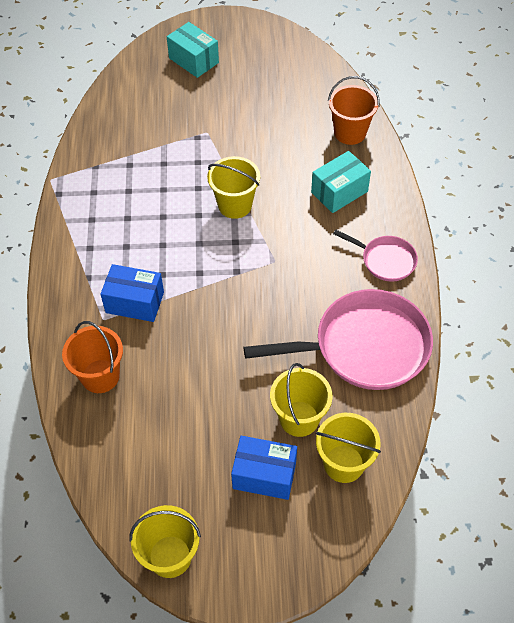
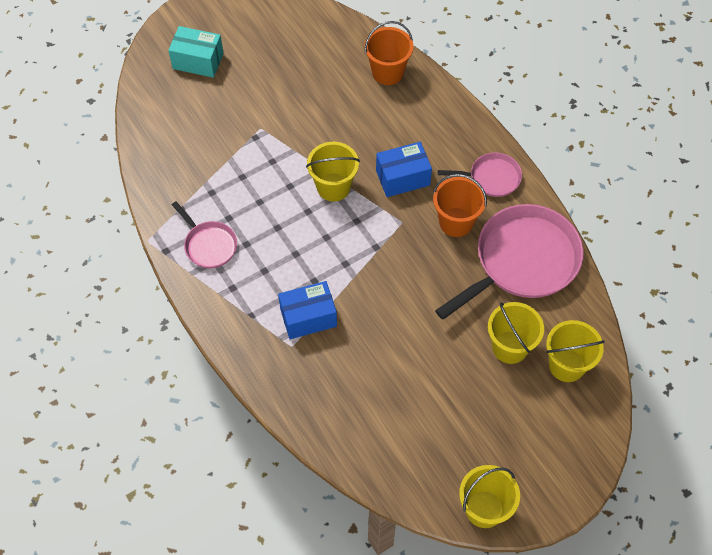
camera: 30 degrees left, 5 degrees up
(96, 205) = (209, 245): none -> pink pan
(100, 376) = (325, 396): orange bucket -> orange bucket (456, 222)
(264, 475) = (513, 406): blue box -> blue box (402, 178)
(339, 192) = (414, 133): turquoise box -> none

